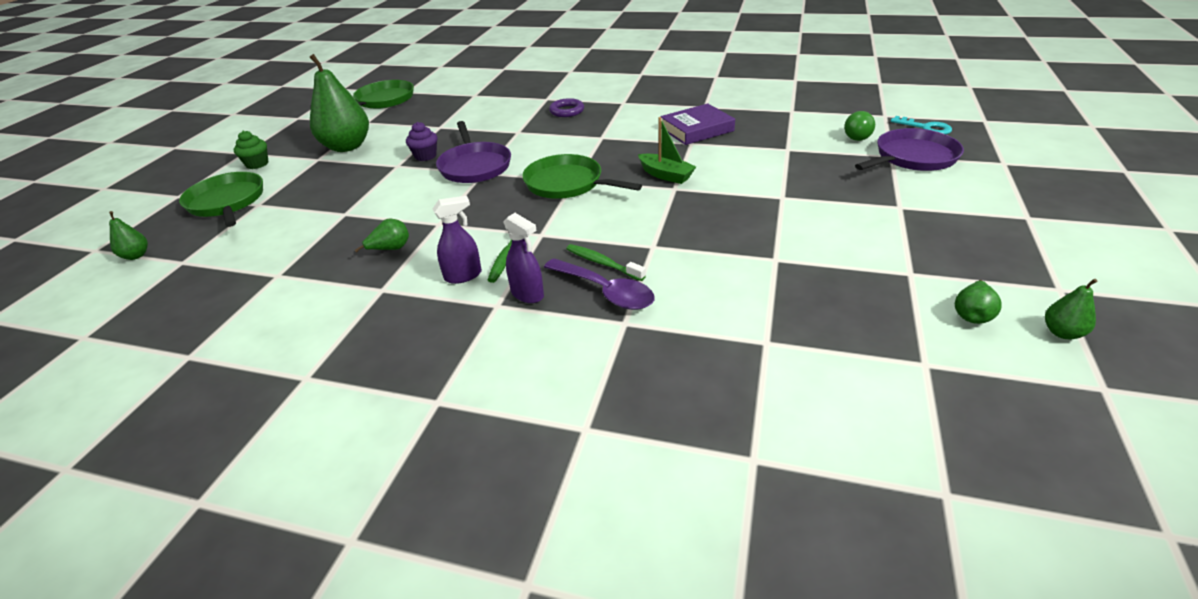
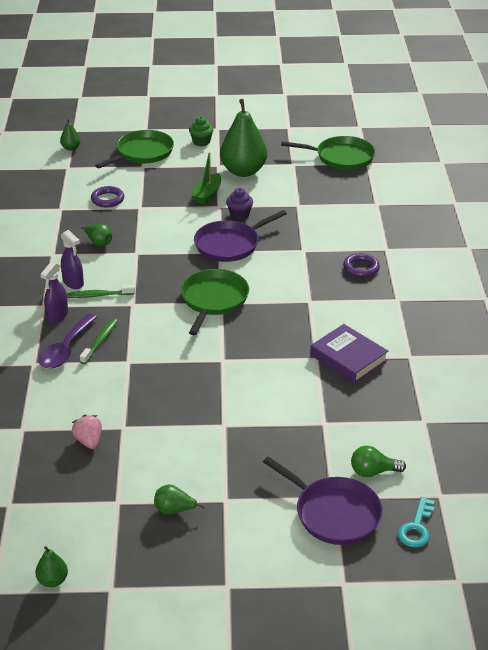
camera: 70 degrees right, 0 degrees up
(300, 235) = (107, 199): none -> purple ring
(666, 175) = (245, 352): green boat -> green boat (207, 194)
(798, 286) = (89, 441): none -> pink strawberry
(972, 315) = (67, 533): green pear -> green pear (174, 510)

